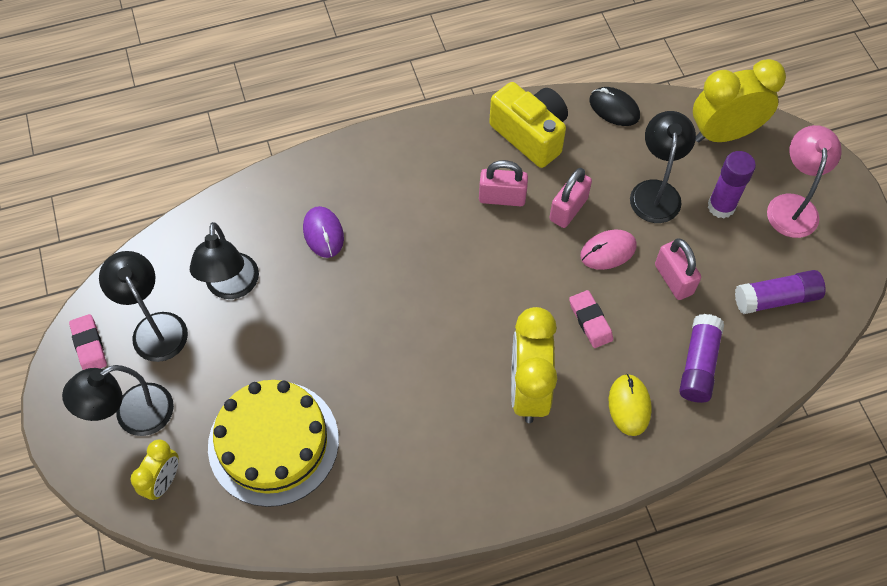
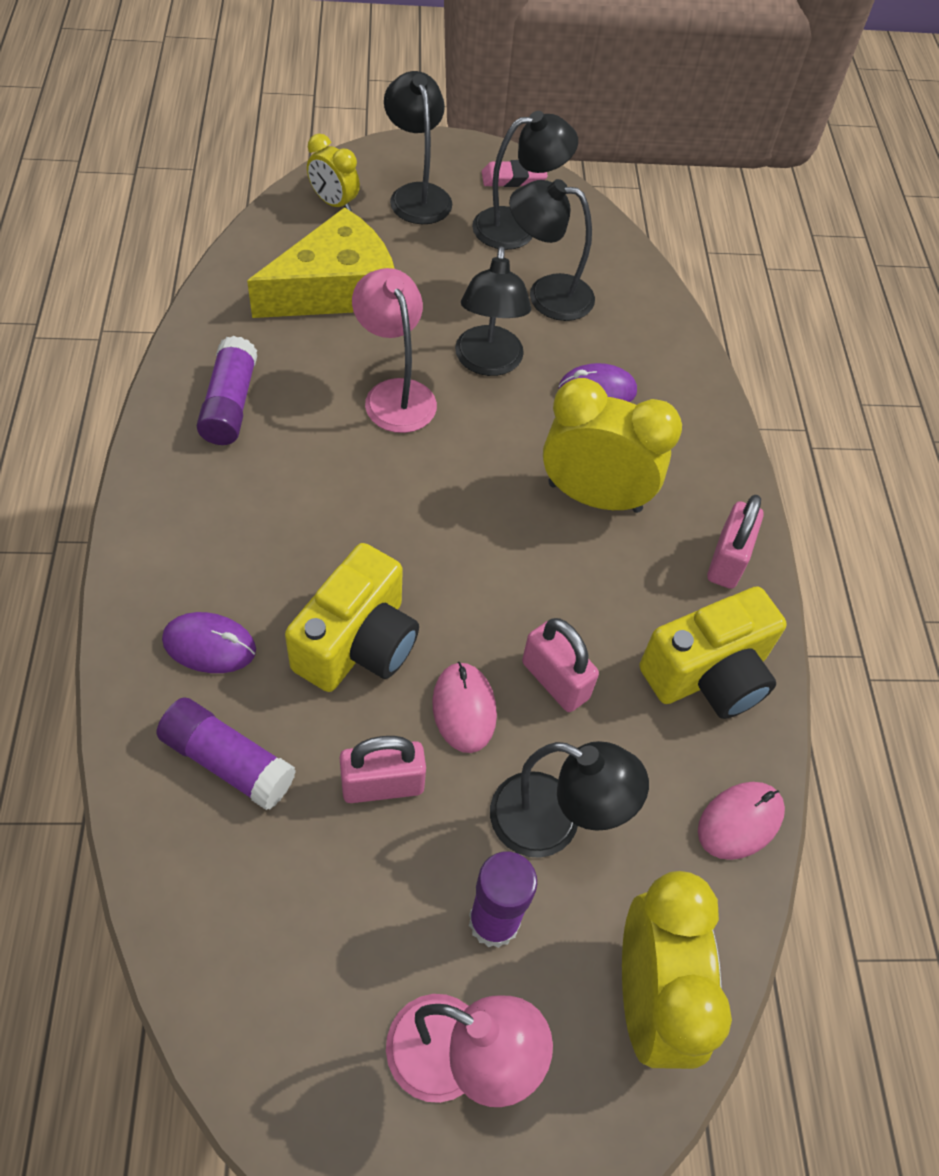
camera: 100 degrees right, 5 degrees down
(273, 442) = (335, 288): yellow cake -> yellow cheese
(320, 309) = (488, 363): none -> black lamp
(374, 363) = (395, 394): none -> pink lamp
(502, 197) = (600, 600): pink padlock -> pink padlock (727, 560)
(528, 389) = (288, 537): yellow clock -> yellow clock (594, 497)
(590, 321) = (357, 643): pink eraser -> yellow camera
(614, 108) = (740, 821): black mouse -> pink mouse
(629, 405) = (209, 645): yellow mouse -> purple mouse
(776, 298) = (287, 936): purple glue stick -> purple glue stick (230, 404)

